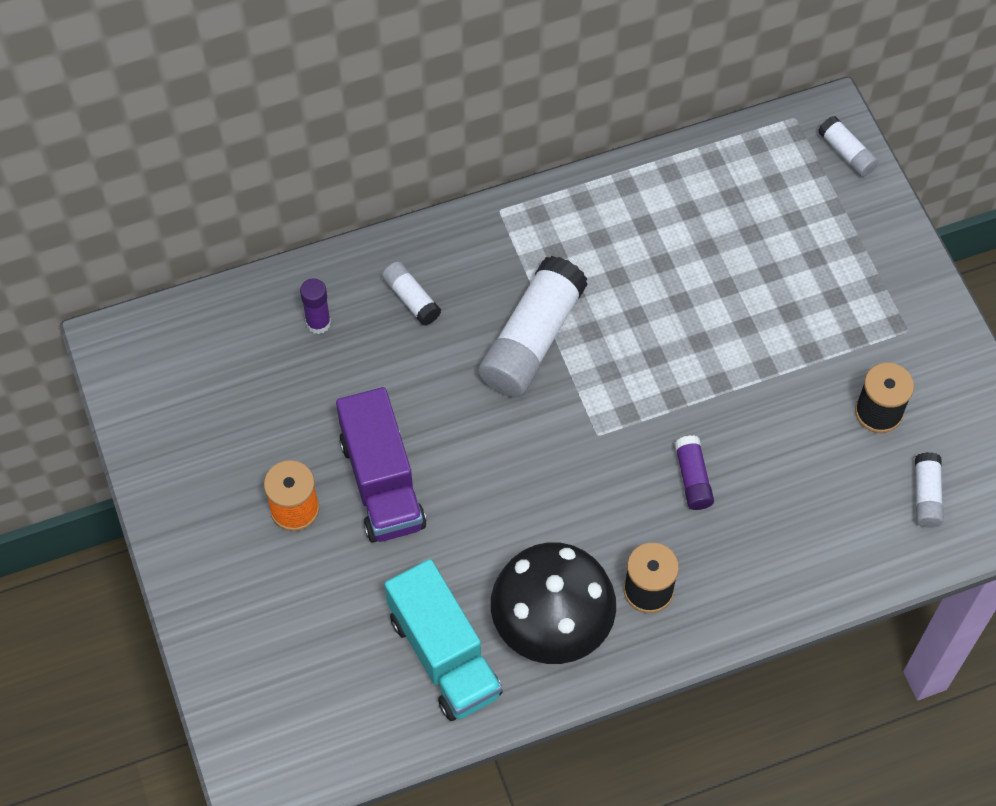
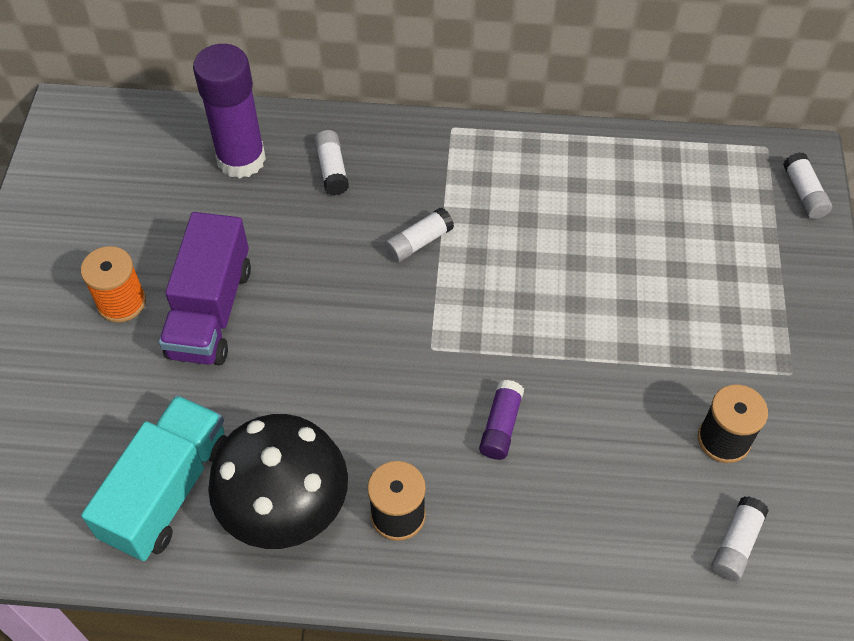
camera: 25 degrees right, 5 degrees down
(318, 323) = (241, 159): purple glue stick -> purple glue stick, size x2.06
(444, 655) = (168, 491): turquoise truck -> turquoise truck turned 150 degrees counterclockwise
(532, 339) = (419, 242): white glue stick -> white glue stick, size x0.49

